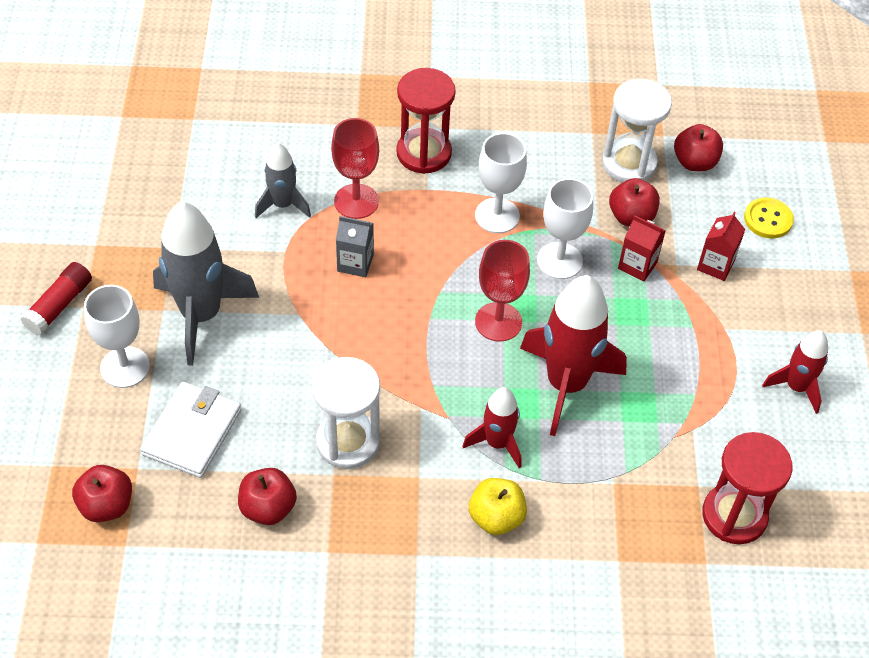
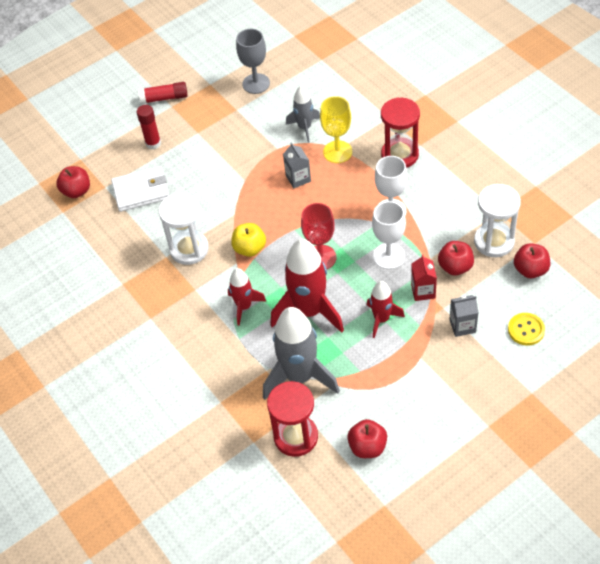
camera: 60 degrees right, 0 degrees up
(125, 367) = (153, 143): white goblet -> red glue stick
(154, 201) = (256, 83): none -> grey goblet
(201, 315) = (208, 147): grey rocket -> grey rocket (299, 376)
(268, 508) = (125, 246): red apple -> red apple (367, 447)
(356, 201) = (337, 152): red goblet -> yellow goblet
(496, 517) = (199, 335): yellow apple -> yellow apple (250, 248)
(715, 265) = (462, 326): red carton -> grey carton
(796, 387) = (413, 415): red rocket -> red rocket (381, 319)

